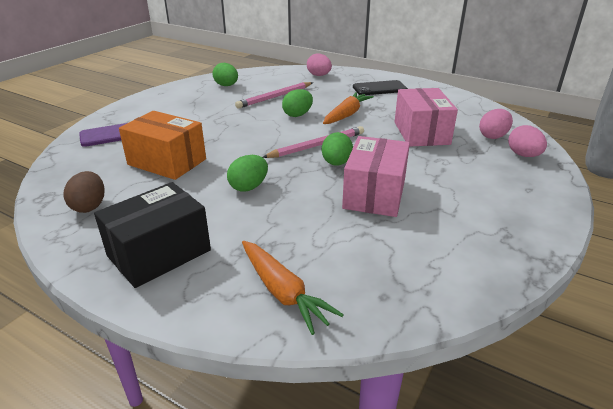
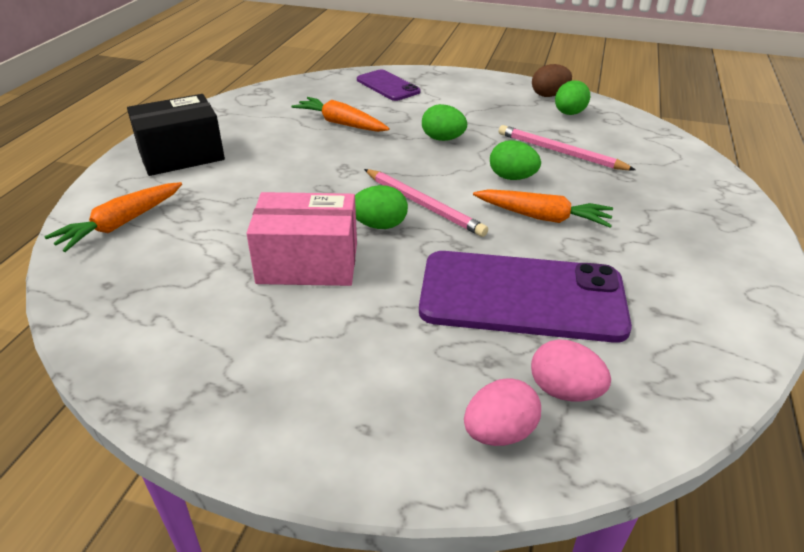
camera: 75 degrees right, 5 degrees up
(89, 206) = (250, 110): brown egg -> brown egg (549, 95)
(159, 253) = (181, 155): black box -> black box turned 60 degrees counterclockwise
(167, 162) = (341, 123): orange box -> orange carrot
(249, 187) = (302, 176): green egg -> green egg (443, 139)
(319, 75) = (685, 174): pink egg -> none
(379, 88) = (686, 239): black phone -> none
(421, 133) = (522, 296): pink box -> purple phone

